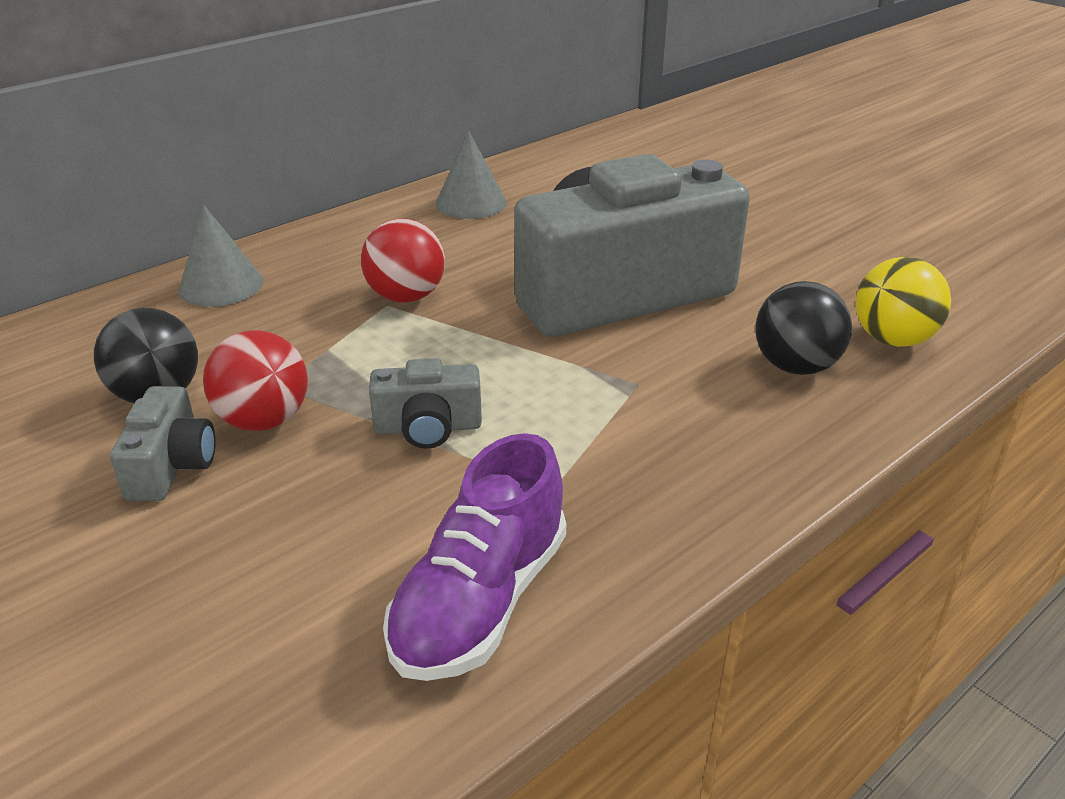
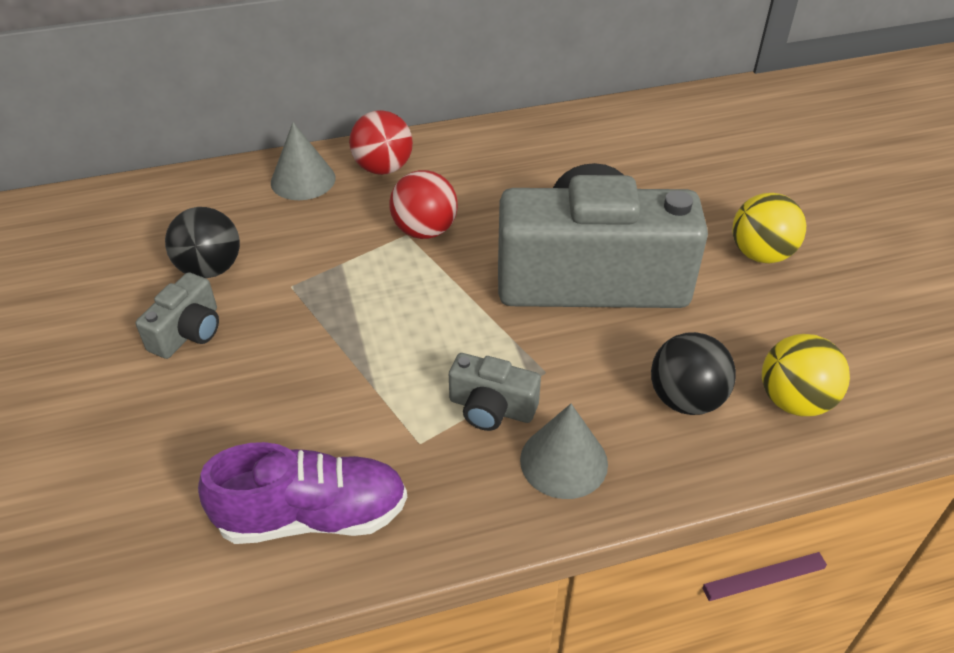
camera: 25 degrees right, 10 degrees up
(264, 420) = (264, 314): red ball -> red ball (383, 168)
(428, 428) = (367, 359): grey camera -> grey camera (491, 408)
(471, 203) = (534, 147): grey cone -> grey cone (563, 461)
(480, 601) = (312, 516): purple shoe -> purple shoe turned 150 degrees counterclockwise
(763, 237) = (760, 254): none -> yellow ball

